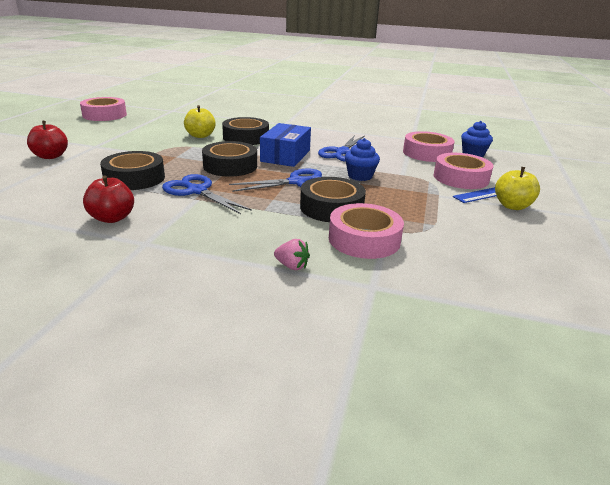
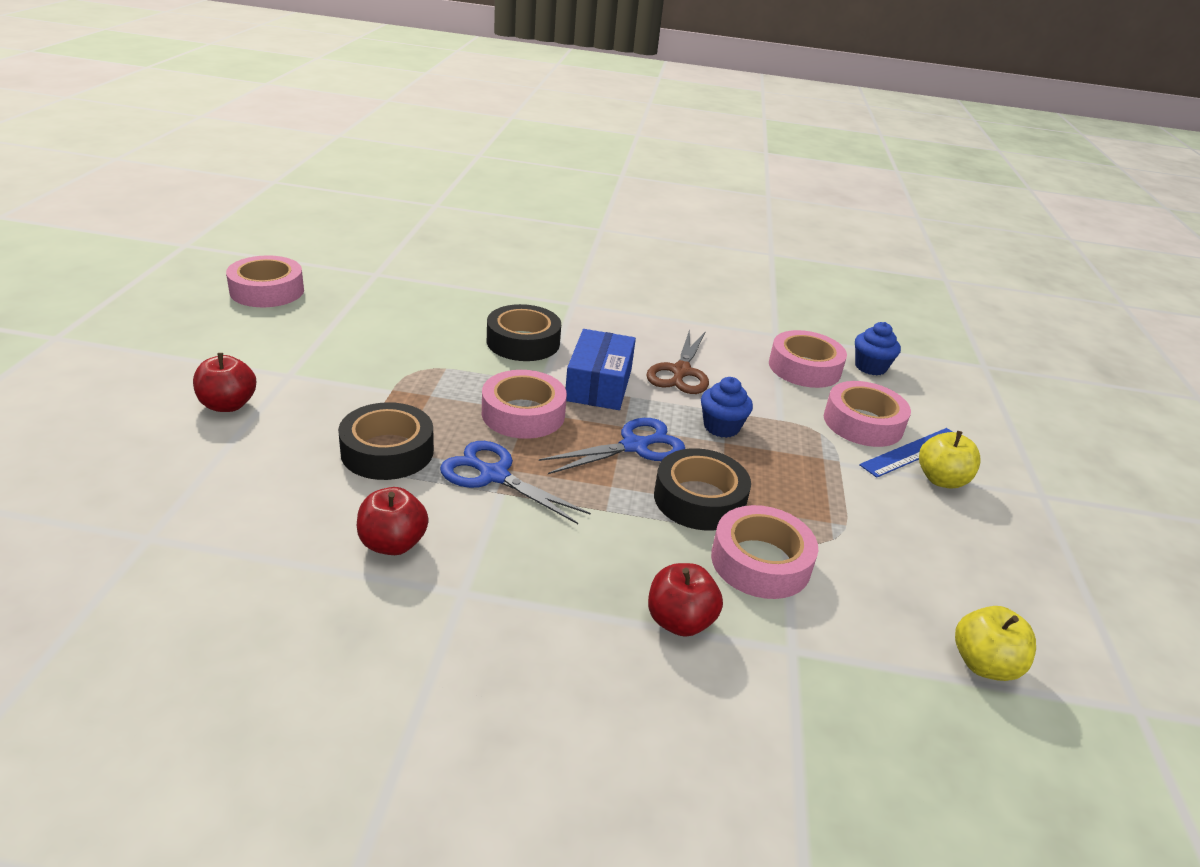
camera: 10 degrees left, 5 degrees up
(200, 136) = (449, 340): yellow apple -> yellow apple (983, 664)
(230, 166) = (523, 414): black tape -> pink tape
(292, 266) = (679, 621): pink strawberry -> red apple
(342, 152) = (681, 372): blue scissors -> brown scissors

